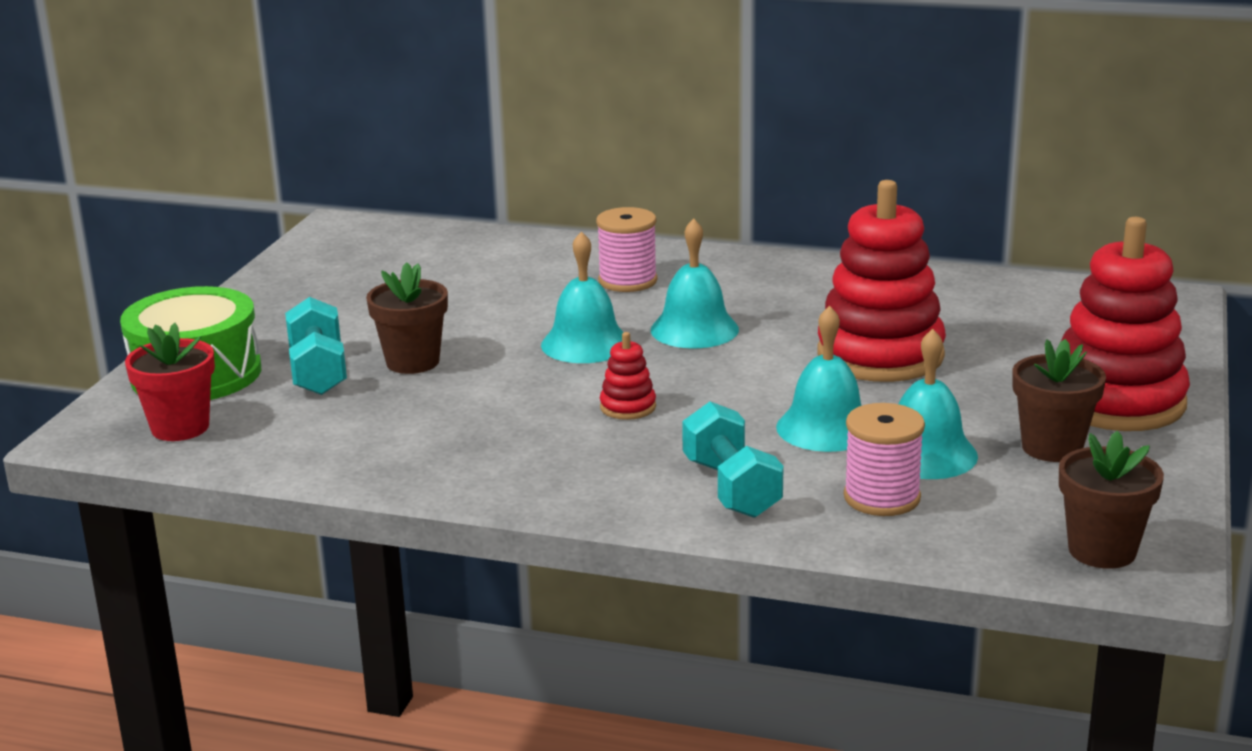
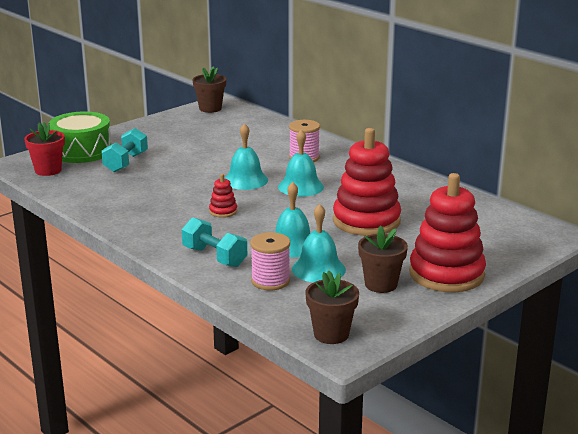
camera: 30 degrees right, 0 degrees up
(412, 362) = (166, 168): brown flower pot -> brown flower pot (210, 108)
(731, 488) = (214, 257): turquoise dumbbell -> turquoise dumbbell turned 60 degrees counterclockwise

